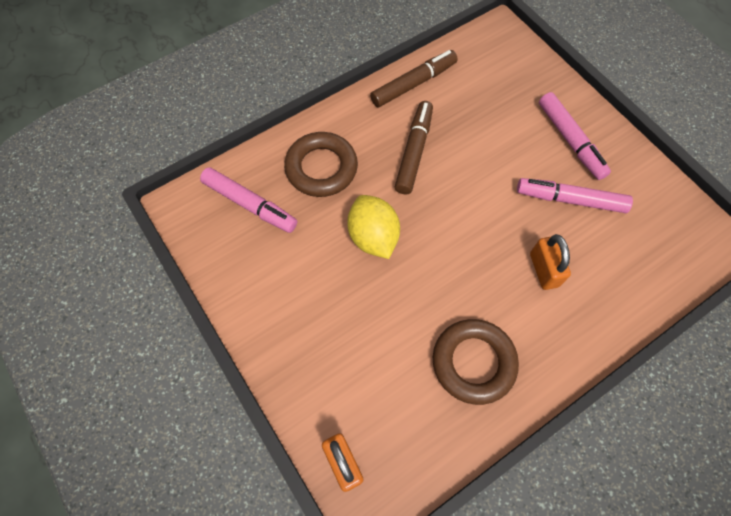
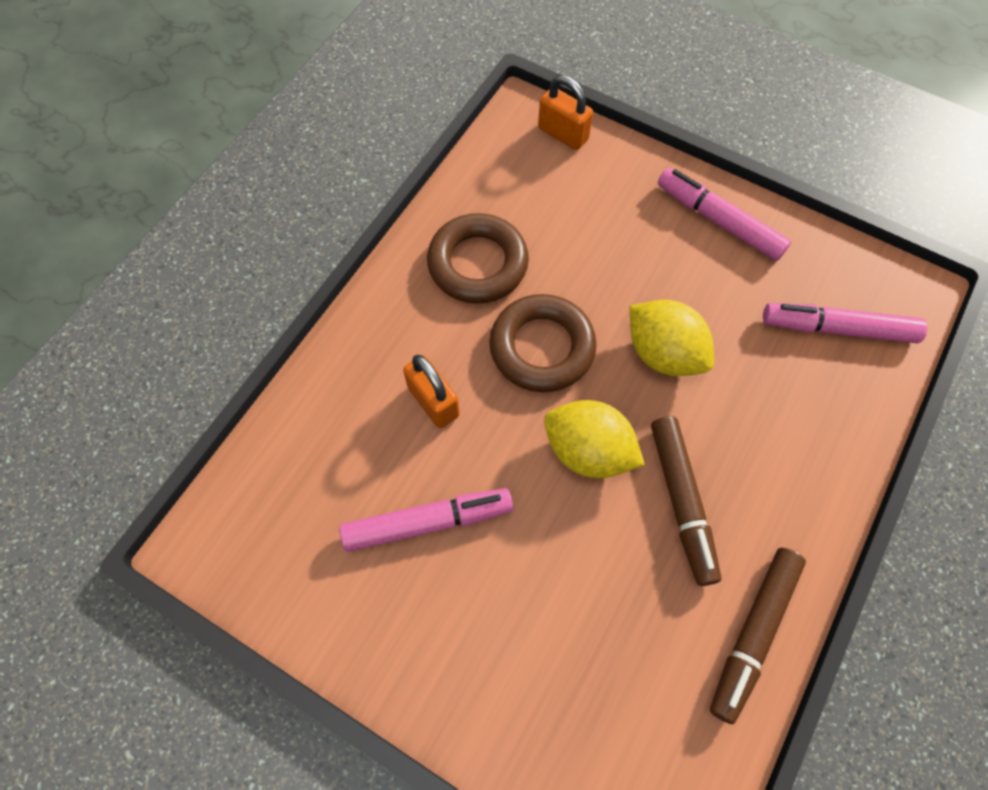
camera: 155 degrees right, 0 degrees up
(321, 168) = (788, 417): brown ring -> brown ring (542, 347)
(454, 199) = (588, 451): none -> yellow lemon
(570, 140) = (457, 634): pink marker -> pink marker (718, 221)

